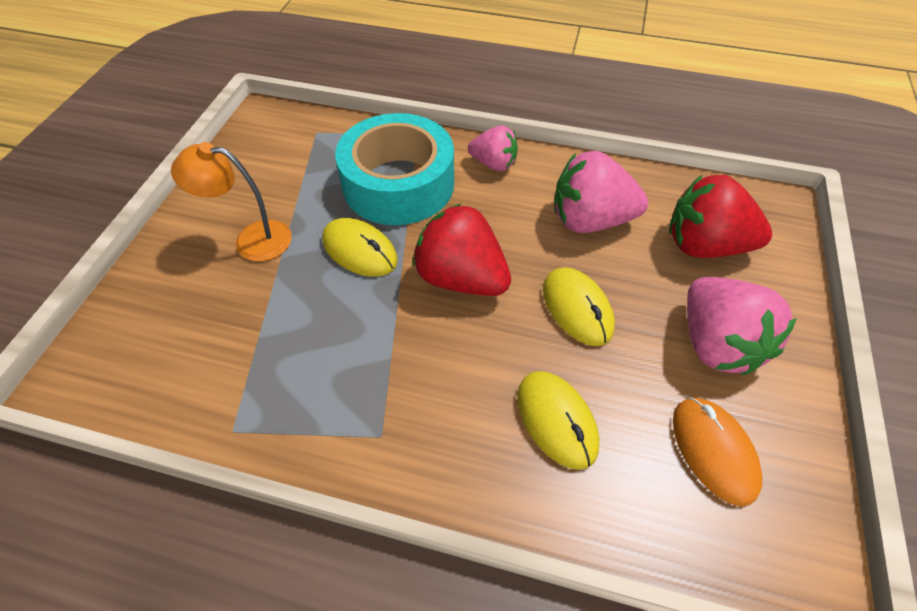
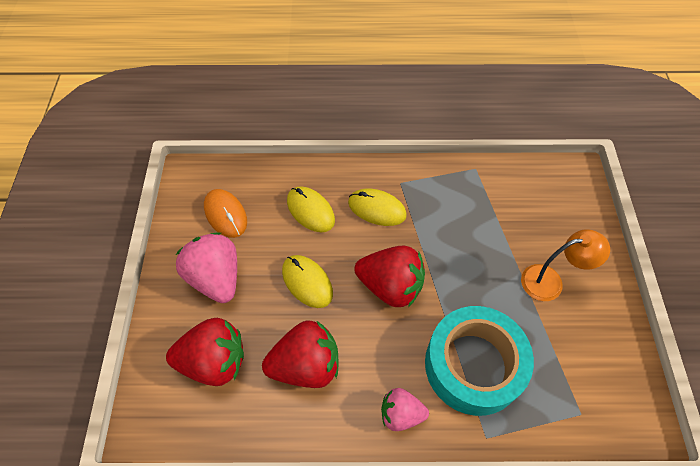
camera: 165 degrees right, 5 degrees up
(359, 250) = (470, 291): yellow mouse -> yellow mouse (377, 209)
(590, 220) = (306, 365): pink strawberry -> red strawberry

